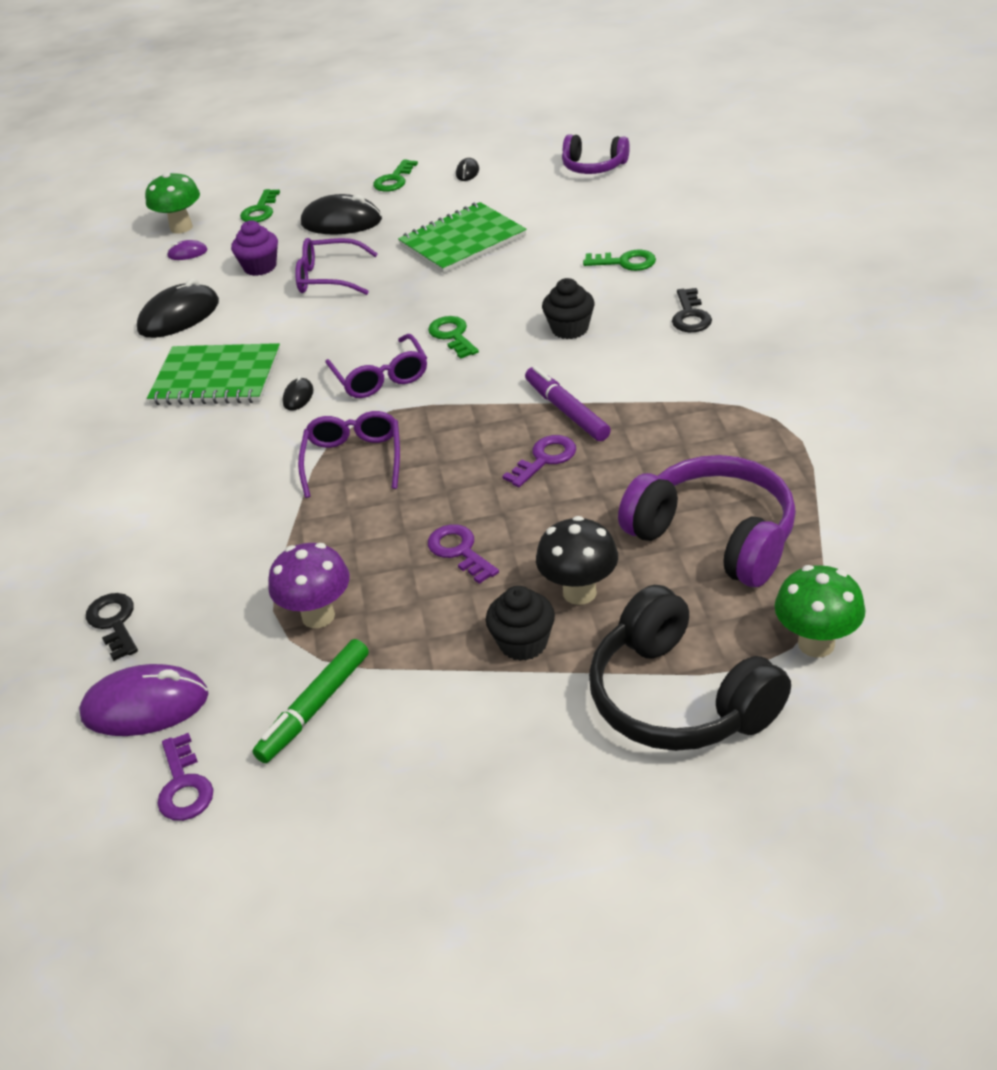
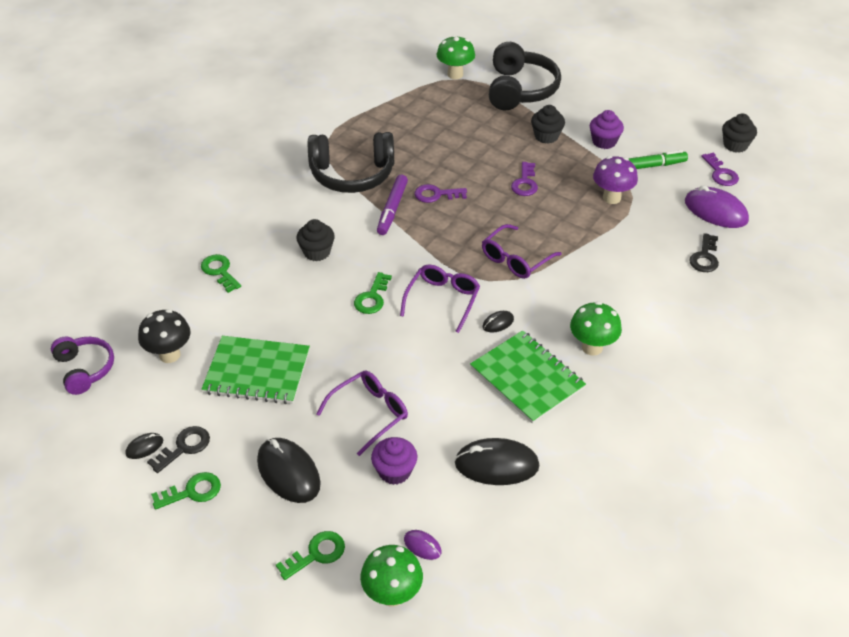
camera: 140 degrees left, 5 degrees up
(174, 439) = (592, 347): none -> green mushroom
(184, 786) = (720, 173): purple key -> purple key turned 135 degrees clockwise
(198, 873) = (735, 145): none -> black cupcake
(329, 278) = (369, 413): purple glasses -> purple glasses turned 90 degrees counterclockwise
(427, 702) = (604, 141): none -> purple cupcake
(579, 592) = (503, 137): black mushroom -> black mushroom (169, 355)
(676, 410) = (352, 174): none -> black headphones
(690, 316) = (259, 213): black key -> black key (184, 447)
(714, 536) = (427, 121): purple headphones -> none

